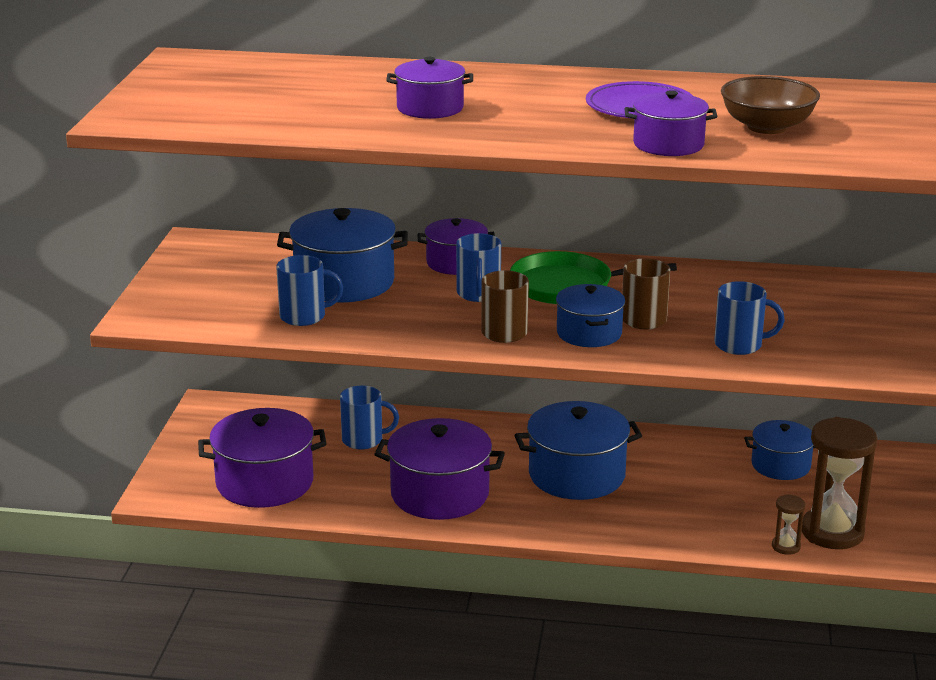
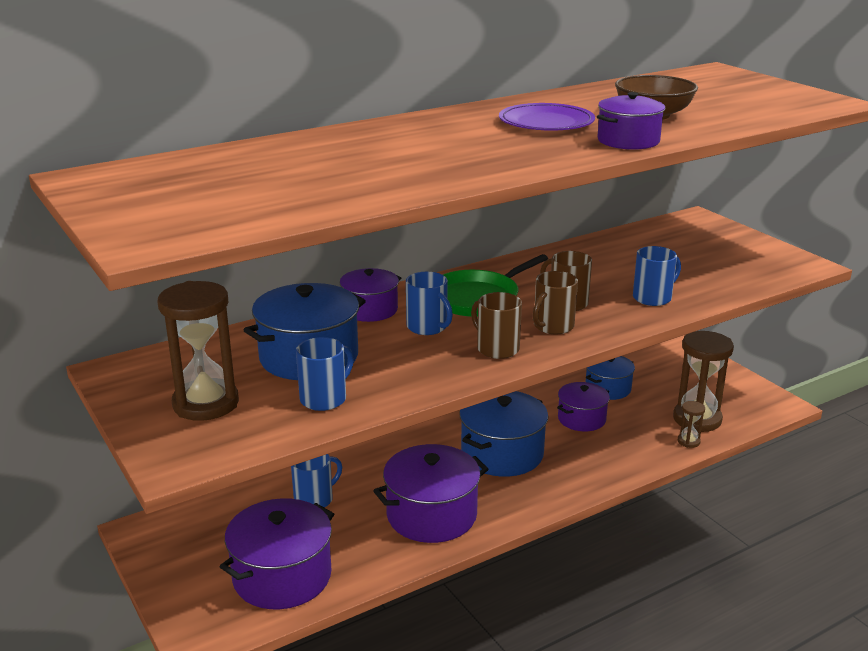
camera: 40 degrees left, 0 degrees up
(220, 288) = (206, 403): none -> brown hourglass
(430, 108) = (404, 160): purple pot -> purple pot (581, 419)
(589, 333) = (552, 326): blue pot -> brown mug

